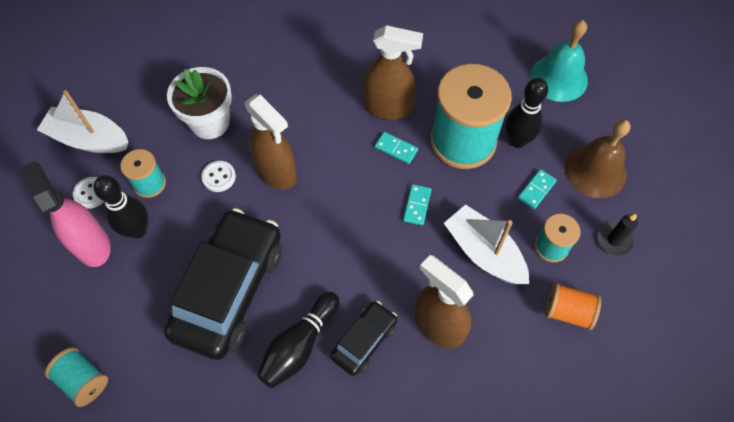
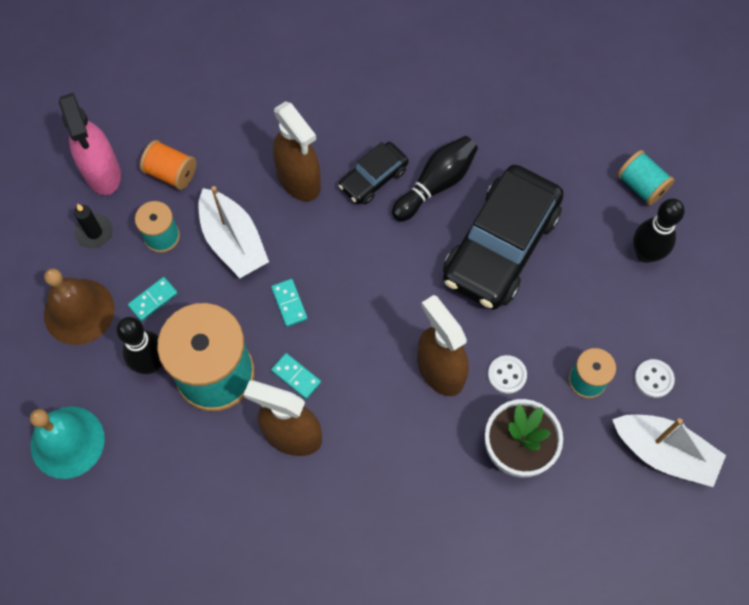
camera: 170 degrees left, 5 degrees up
(92, 244) = (646, 317): pink spray bottle -> pink spray bottle (102, 173)
(137, 230) = (598, 326): black bowling pin -> black bowling pin (645, 254)
(417, 205) = (289, 303): turquoise domino -> turquoise domino turned 45 degrees counterclockwise

